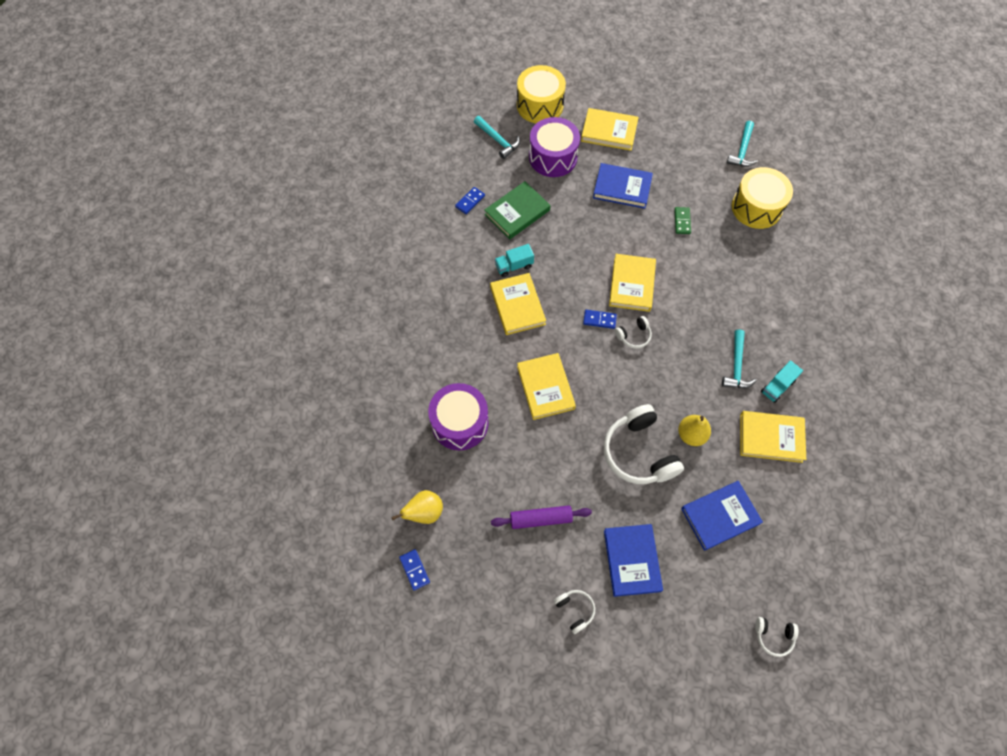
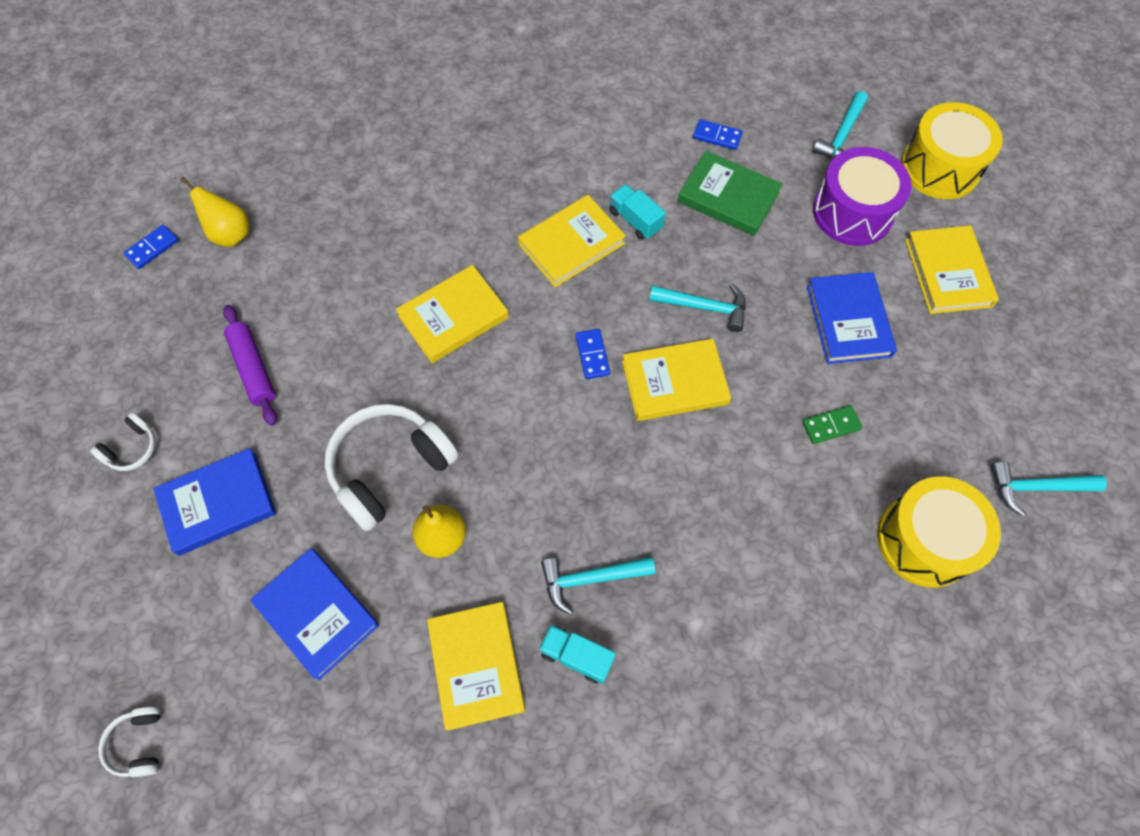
camera: 70 degrees right, 0 degrees up
(460, 423) = (366, 233): purple drum -> none
(588, 252) = (704, 307): none -> turquoise hammer
(634, 336) = (584, 409): white headphones -> none

